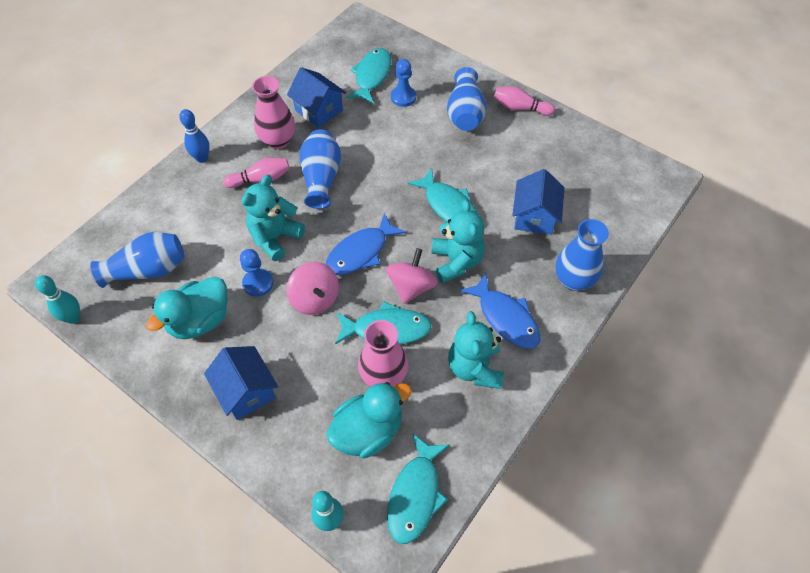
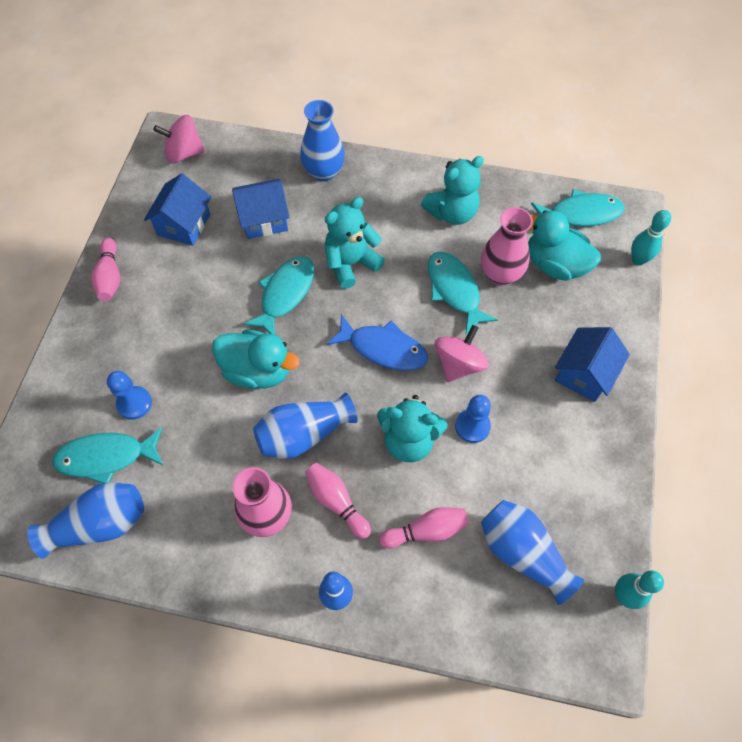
camera: 115 degrees left, 5 degrees up
(200, 320) = (545, 458): turquoise duck -> turquoise duck (258, 370)
(205, 220) = (426, 531): none -> pink bowling pin
(319, 110) = (194, 493): blue house -> blue house (184, 225)
(411, 287) = (399, 289): pink spinning top -> pink spinning top (184, 153)
(465, 113) = (139, 327): blue vase -> blue vase (100, 524)
(505, 318) = (391, 207): blue fish -> none

